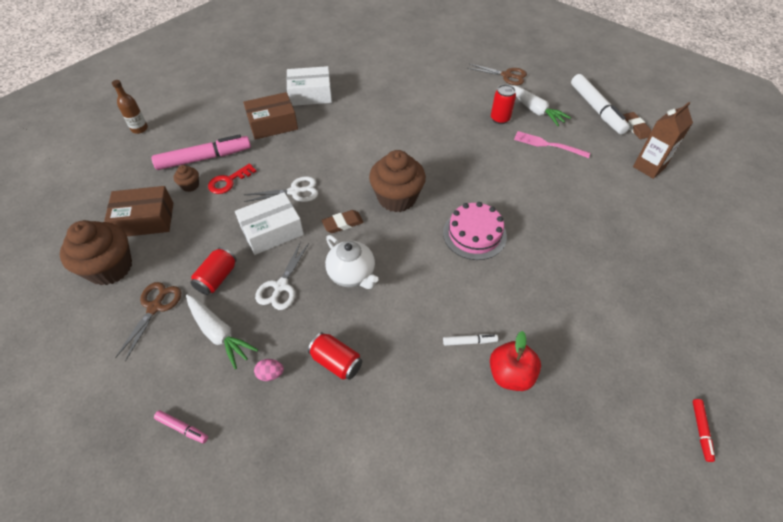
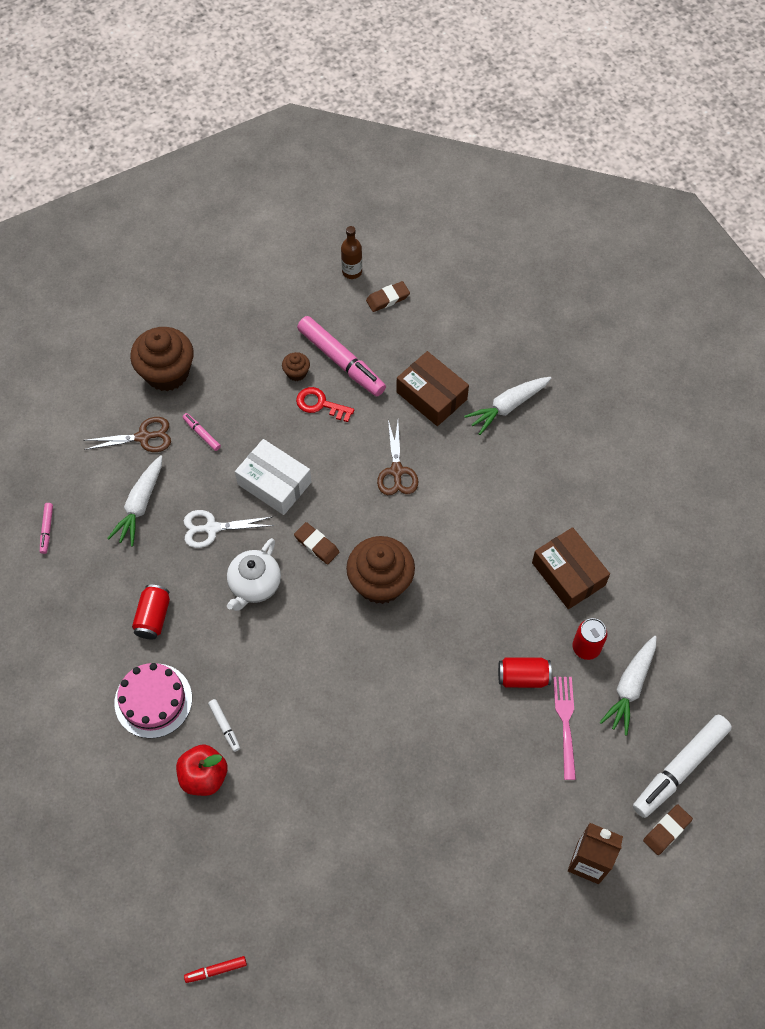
camera: 65 degrees right, 10 degrees up
(145, 220) = (234, 363): brown box -> brown box (568, 574)
(179, 119) = (387, 298): none -> brown eraser
(189, 263) = (202, 434): none -> pink marker
(217, 278) = (196, 468): red can -> red can (523, 677)
(270, 374) = (119, 569): pink egg -> none
(294, 191) = (338, 475): white scissors -> none
(310, 94) = (508, 406): white box -> white carrot
(474, 234) = (366, 684): pink cake -> pink cake (153, 700)
(506, 75) = (690, 626): brown scissors -> brown scissors (396, 471)

